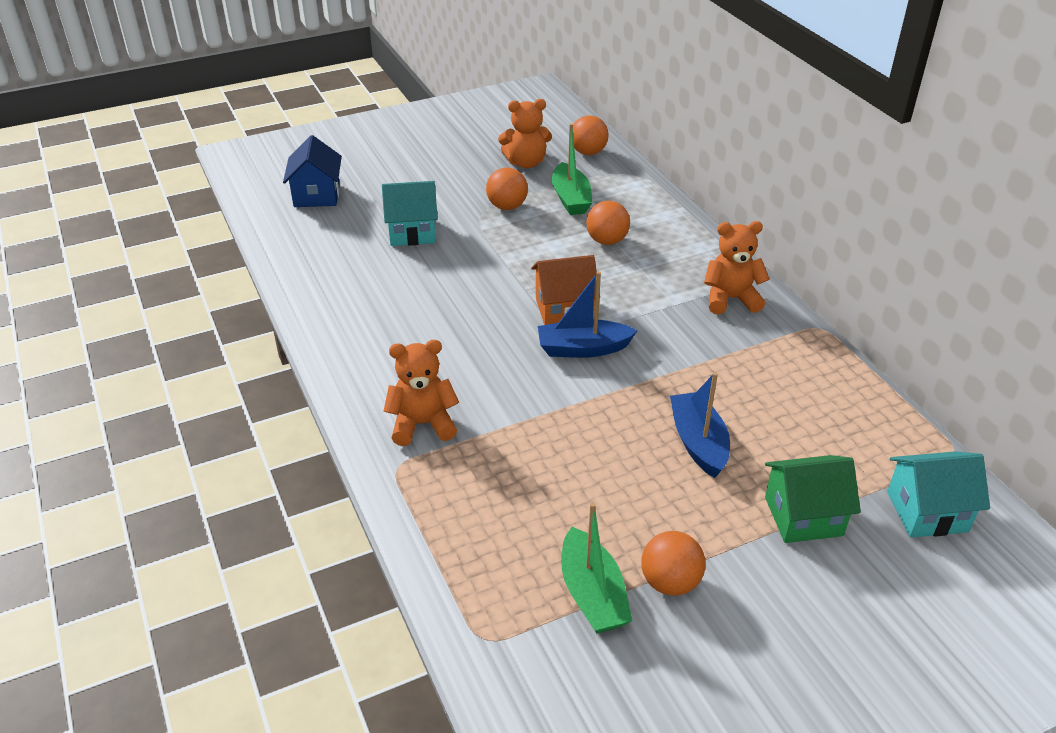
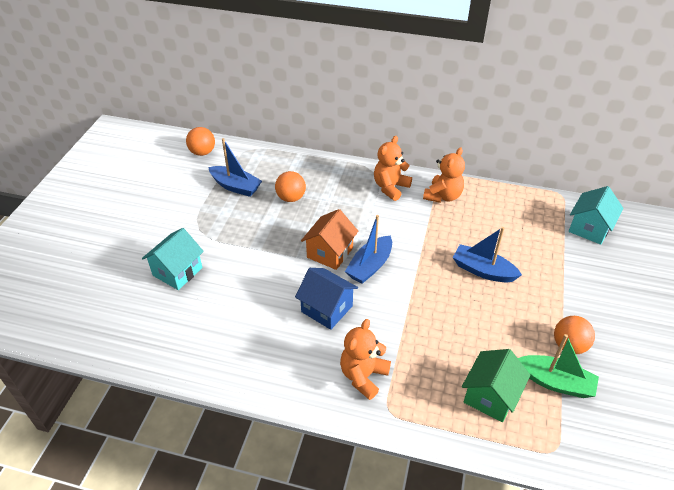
camera: 50 degrees left, 5 degrees up
(317, 195) = (72, 294): blue house -> blue house (327, 309)
(507, 206) = (208, 215): orange ball -> none
(526, 163) = (177, 181): orange teddy bear -> orange teddy bear (443, 196)
(571, 199) = (236, 186): green boat -> blue boat
(803, 516) = (562, 268): green house -> green house (490, 396)

